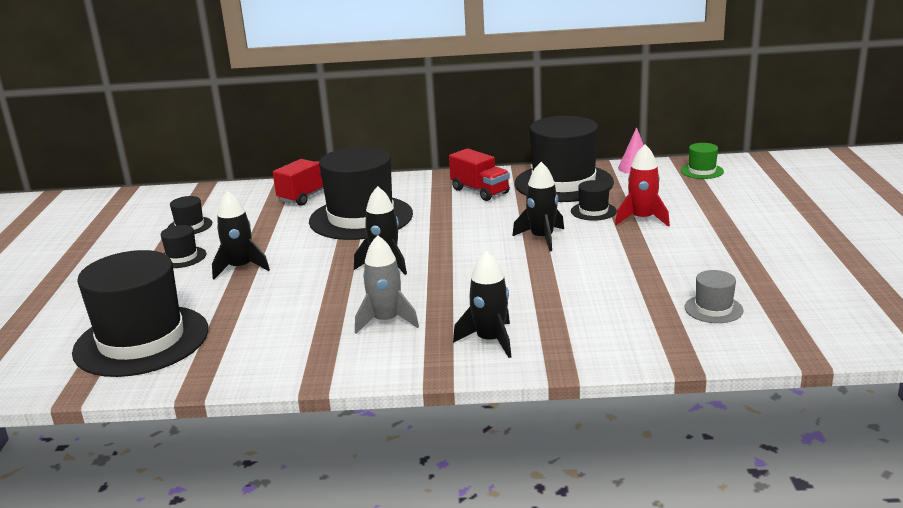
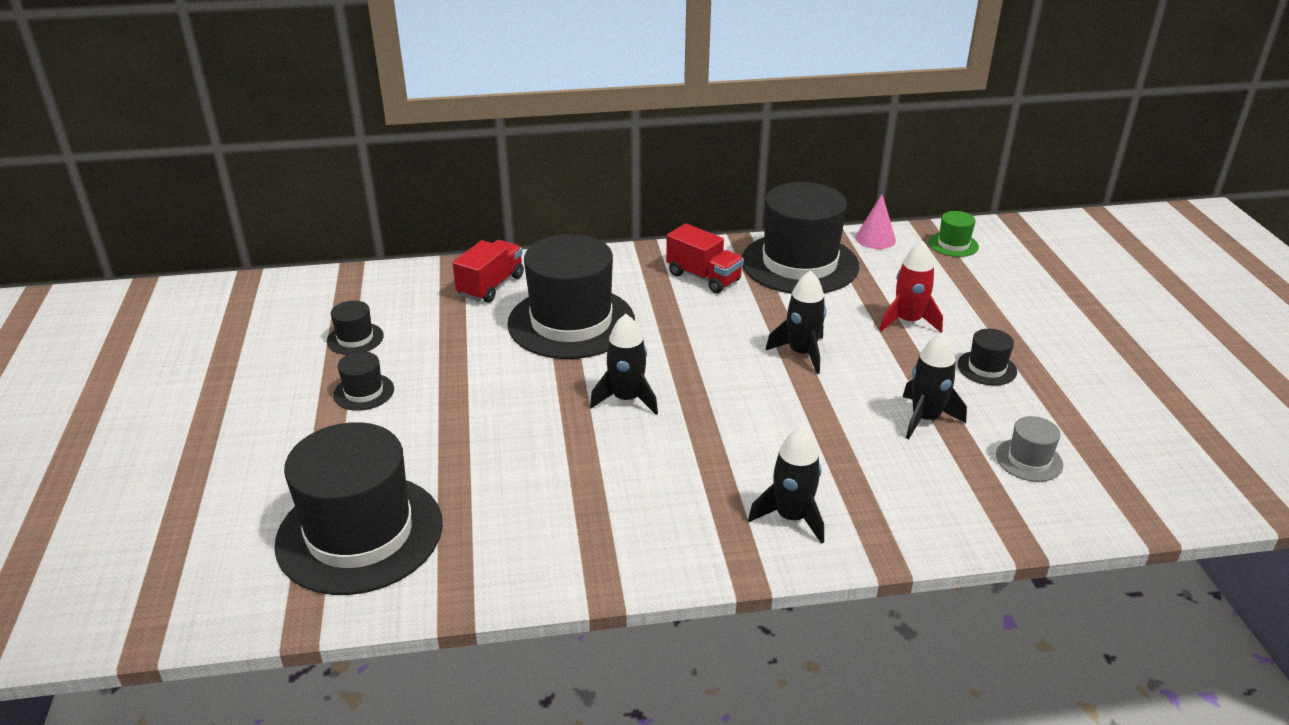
camera: 10 degrees left, 10 degrees up
(240, 268) = (446, 408): black rocket -> black rocket (925, 418)
(386, 321) = (657, 491): grey rocket -> none
(593, 211) = (848, 309): black hat -> black hat (986, 368)

